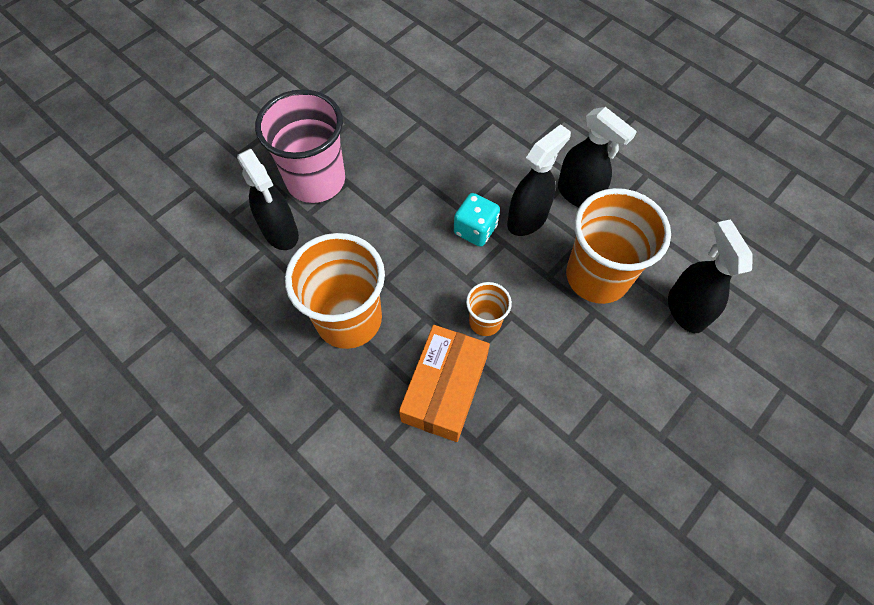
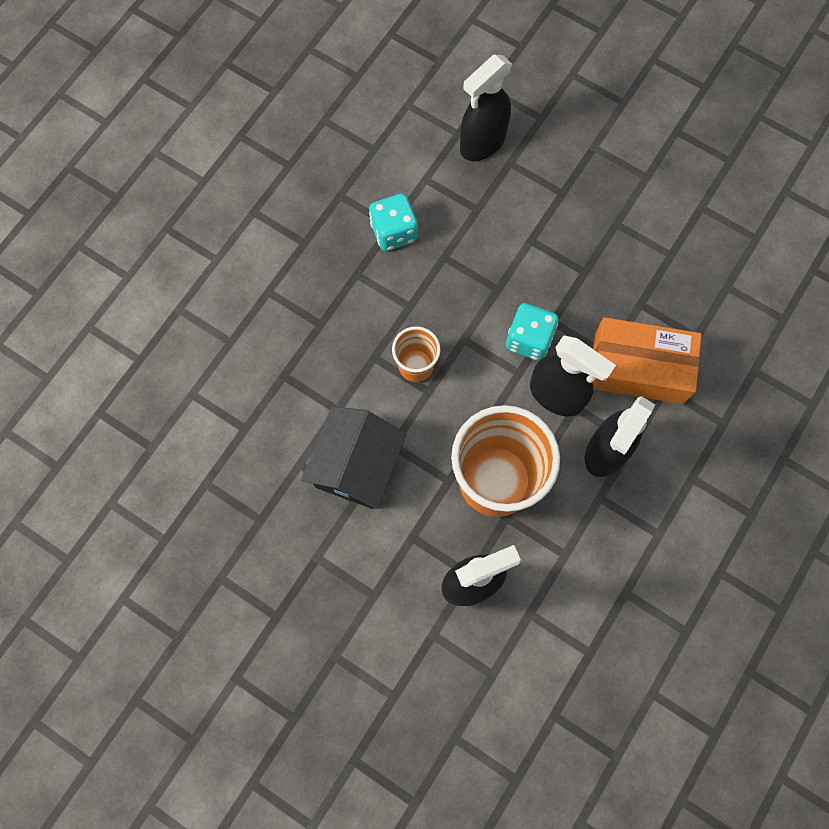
camera: 80 degrees right, 10 degrees up
(316, 180) = (556, 161): pink cup -> none
(349, 319) = (394, 232): orange cup -> turquoise dice
(444, 389) = (334, 337): orange box -> orange box (638, 367)
(575, 388) = (356, 466): none -> black house

